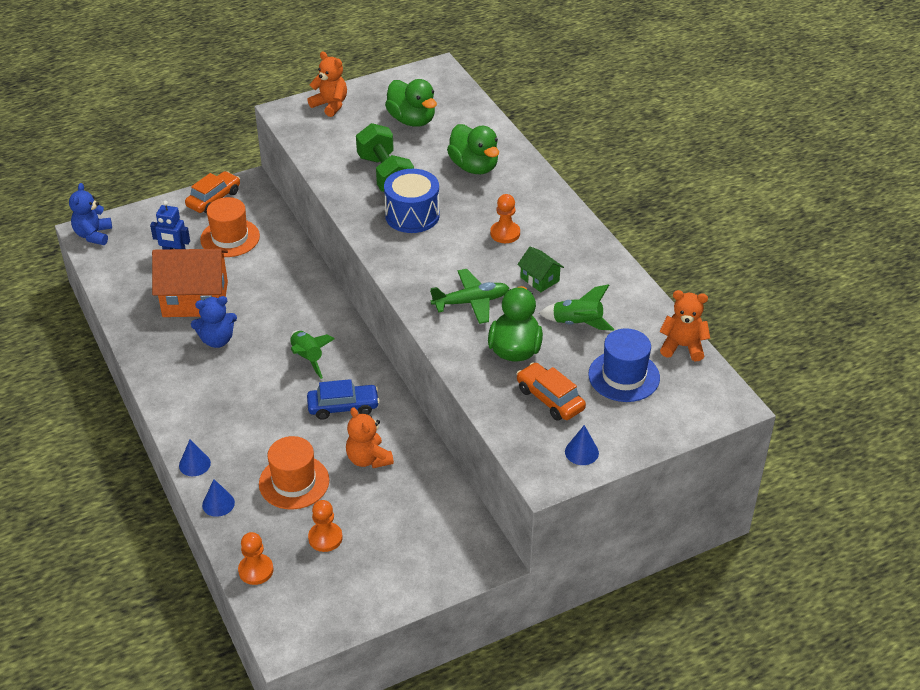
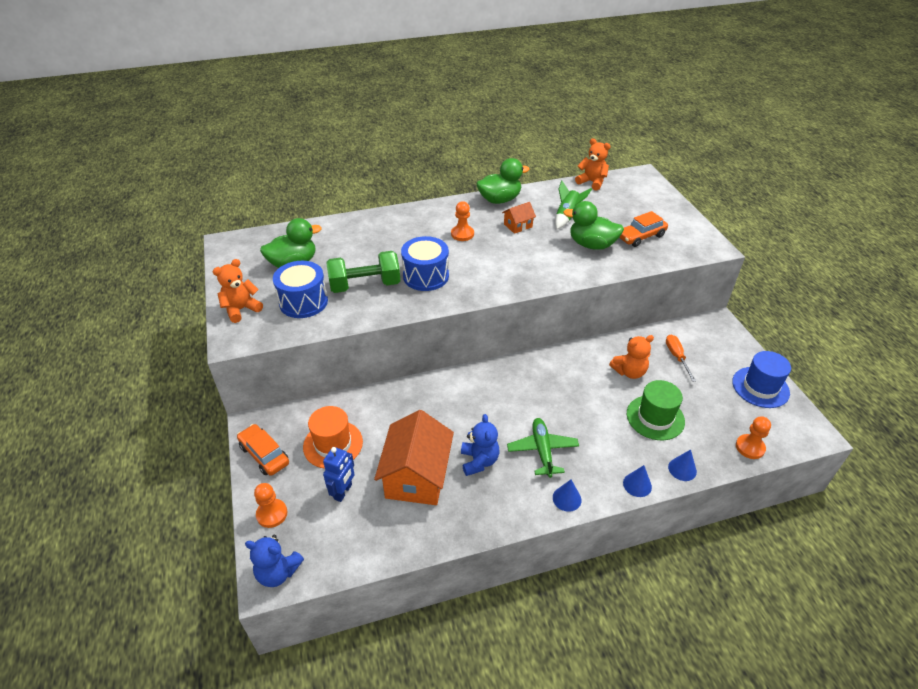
camera: 80 degrees left, 0 degrees up
(294, 482) = (655, 417): orange hat -> green hat
(308, 358) = (513, 398): green rocket -> none
(325, 538) = (711, 403): orange pawn -> orange pawn (272, 514)
(343, 407) = (573, 381): blue car -> none
(349, 140) = (303, 302): none -> blue drum
(405, 507) = (676, 357): none -> orange screwdriver
(471, 302) = (538, 258): green plane -> green plane (542, 450)
(474, 167) = (374, 239): green duck -> green duck (499, 200)
(539, 279) = (518, 225): green house -> orange house
(581, 452) = (689, 231): blue cone -> blue cone (567, 498)
(624, 376) = (619, 206): blue hat -> blue hat (760, 387)
(682, 346) = (592, 182): orange teddy bear -> orange teddy bear turned 105 degrees clockwise

